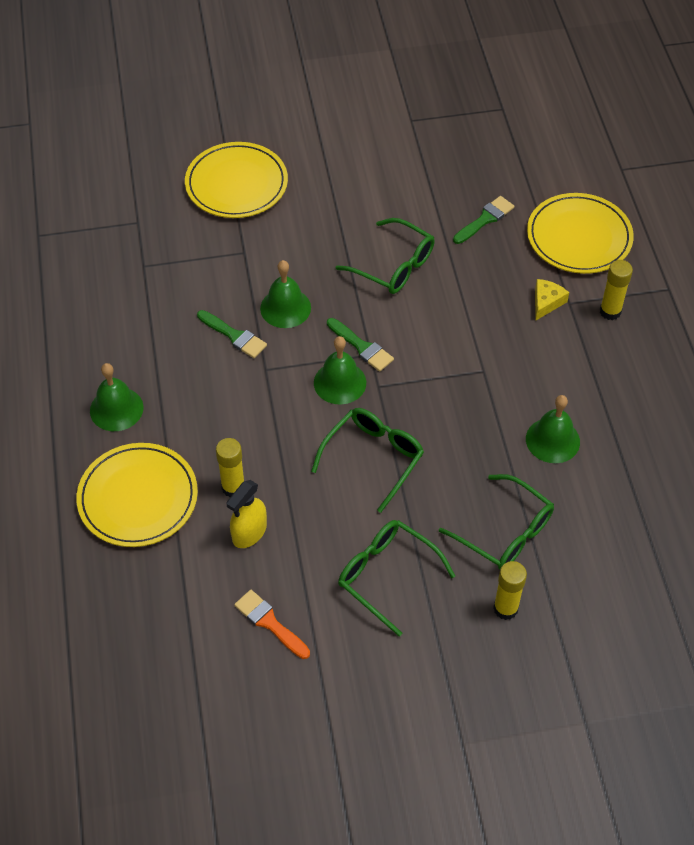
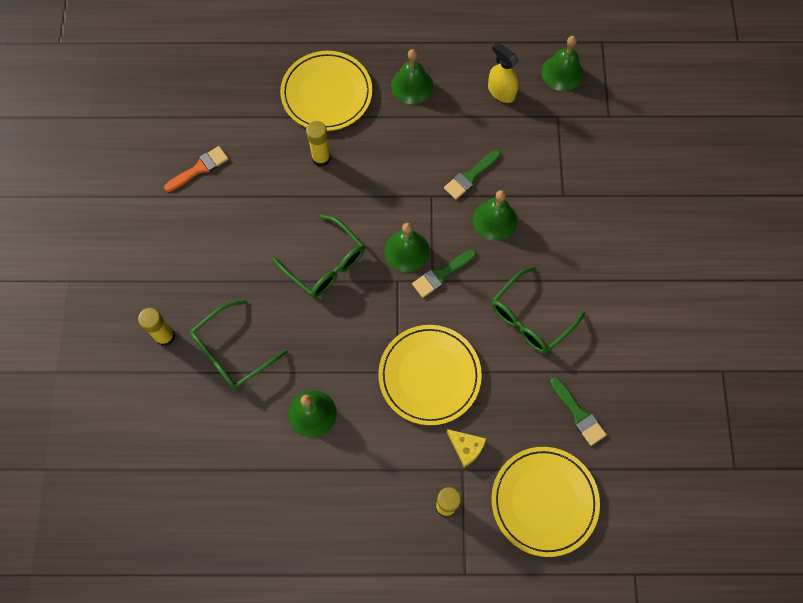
camera: 100 degrees right, 15 degrees up
(84, 267) = (562, 72): none -> green bell
(236, 184) = (647, 199): yellow plate -> yellow plate (429, 375)
(249, 532) = (278, 164): yellow spray bottle -> yellow spray bottle (501, 91)
(386, 576) = (216, 255): green glasses -> none

